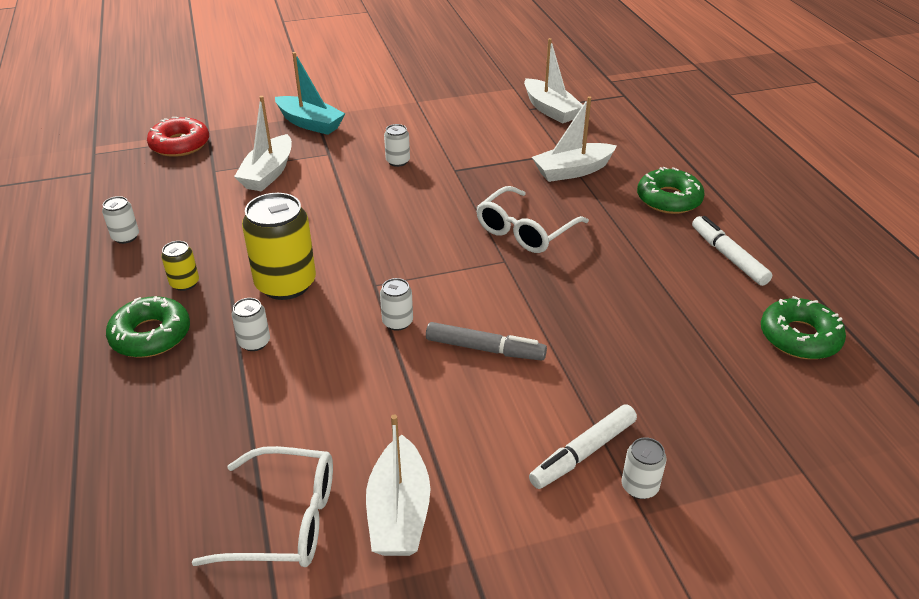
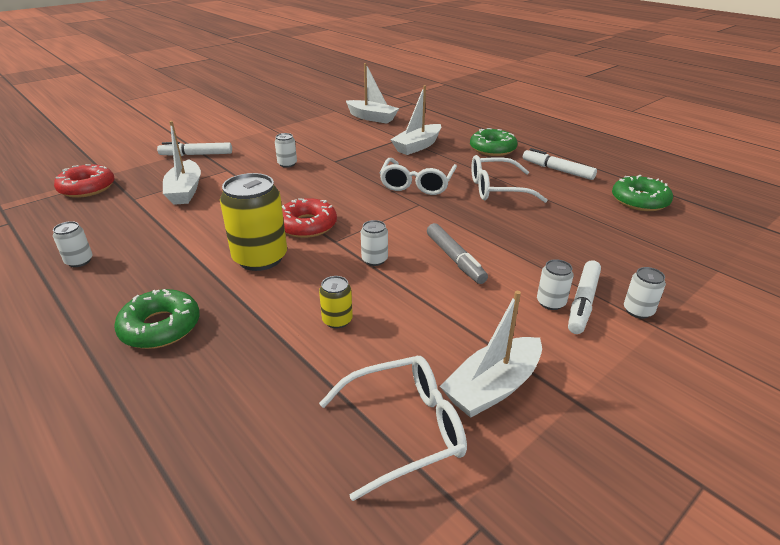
camera: 25 degrees left, 5 degrees down
(184, 283) = (165, 280): yellow can -> yellow can (337, 320)
(254, 342) = (265, 305): white can -> white can (551, 302)
(310, 123) = (196, 155): turquoise boat -> white marker
(360, 255) = (307, 225): none -> red donut
(399, 512) = (492, 387): white boat -> white boat turned 75 degrees clockwise
(485, 349) = (455, 259): grey marker -> grey marker turned 75 degrees clockwise
(619, 265) = (497, 189): none -> white glasses

